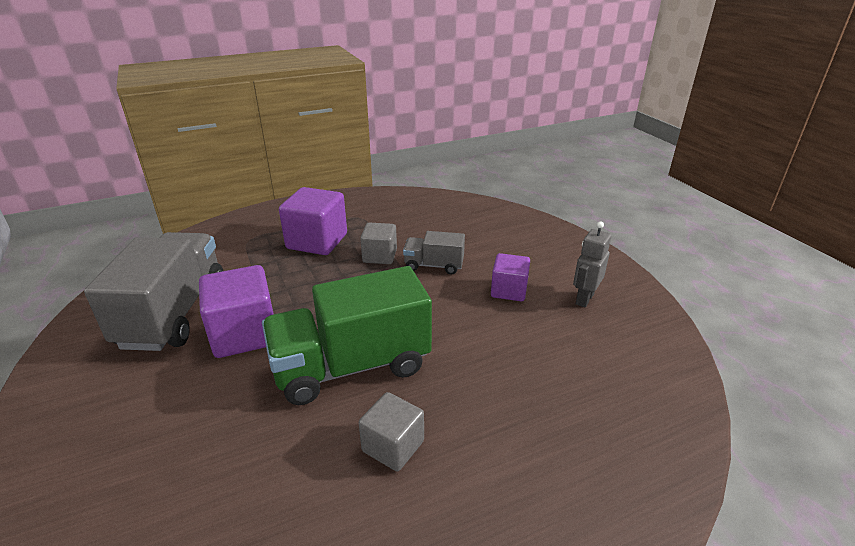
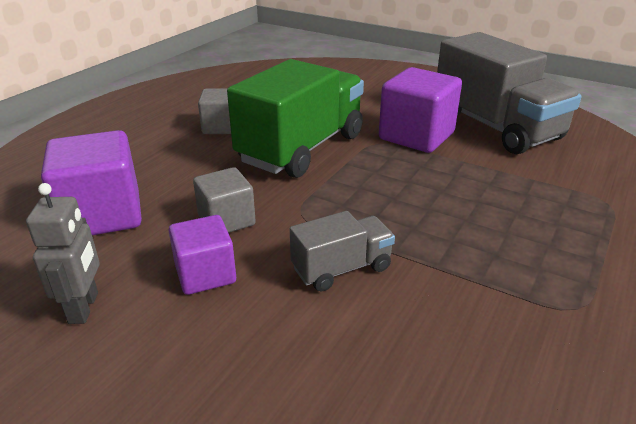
camera: 145 degrees right, 0 degrees up
(317, 241) = (537, 235): purple cube -> purple cube (102, 215)
(379, 256) = (428, 251): grey cube -> grey cube (226, 220)

